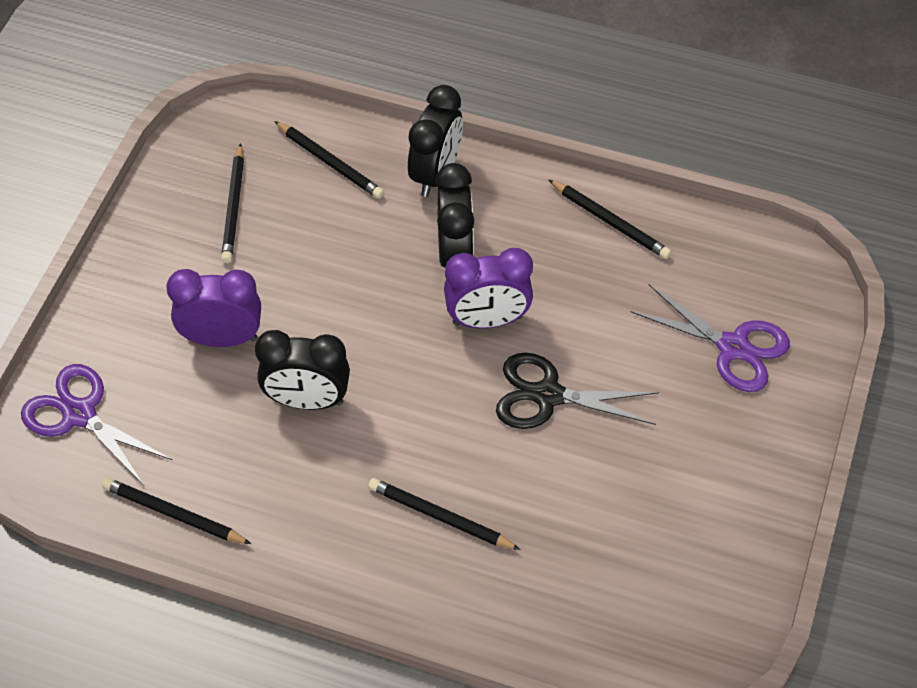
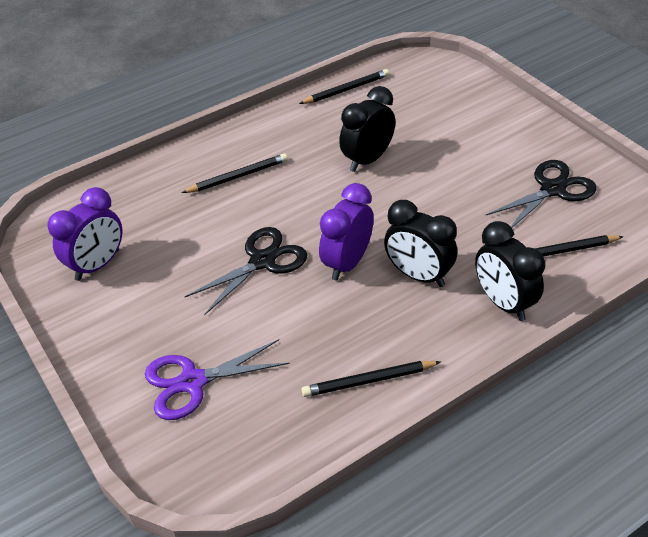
camera: 130 degrees right, 10 degrees down
(79, 414) = (442, 81): purple scissors -> none
(222, 338) = (445, 145): purple clock -> purple clock (98, 265)
(234, 207) = (553, 189): black pencil -> black scissors

